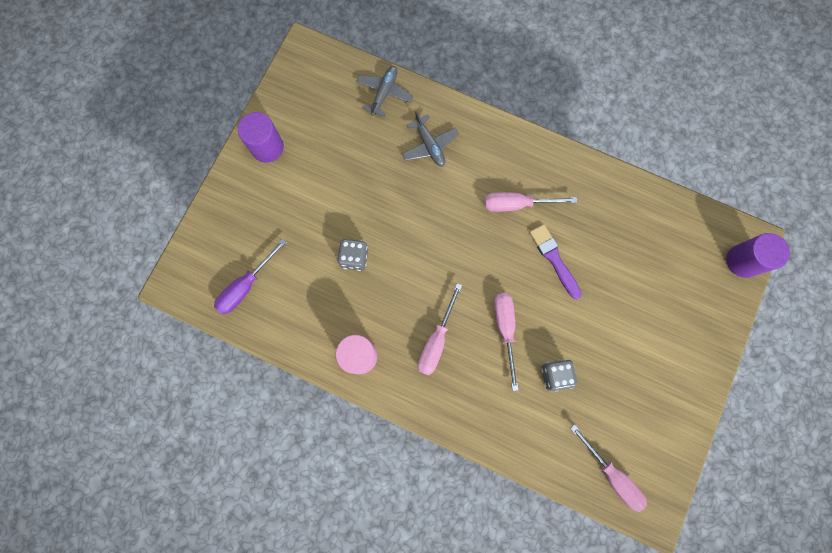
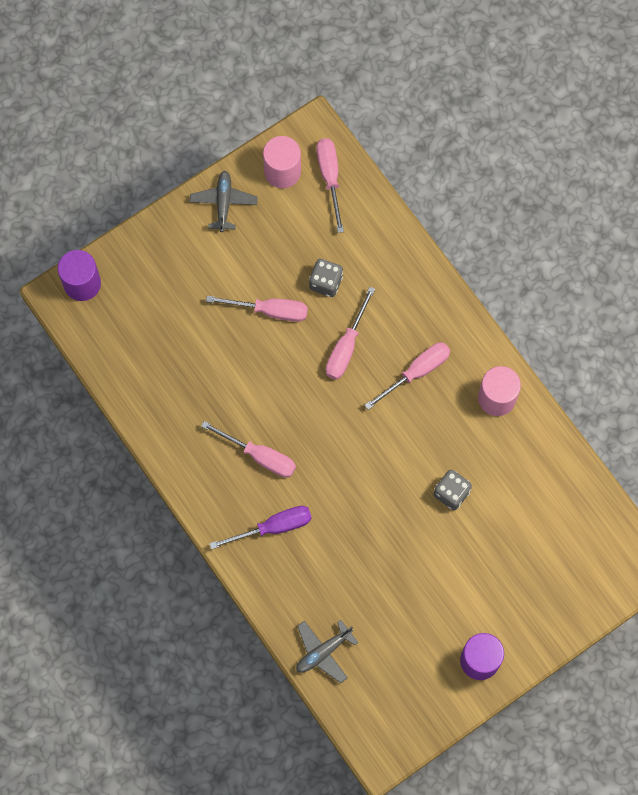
camera: 150 degrees left, 5 degrees down
(246, 286) = (572, 525): purple screwdriver -> purple screwdriver (273, 527)
(429, 145) = (310, 566): grey plane -> grey plane (223, 203)
(554, 259) = (258, 384): purple brush -> none
(584, 324) = (270, 310): none -> pink screwdriver
(655, 456) = (282, 171): none -> pink cylinder

